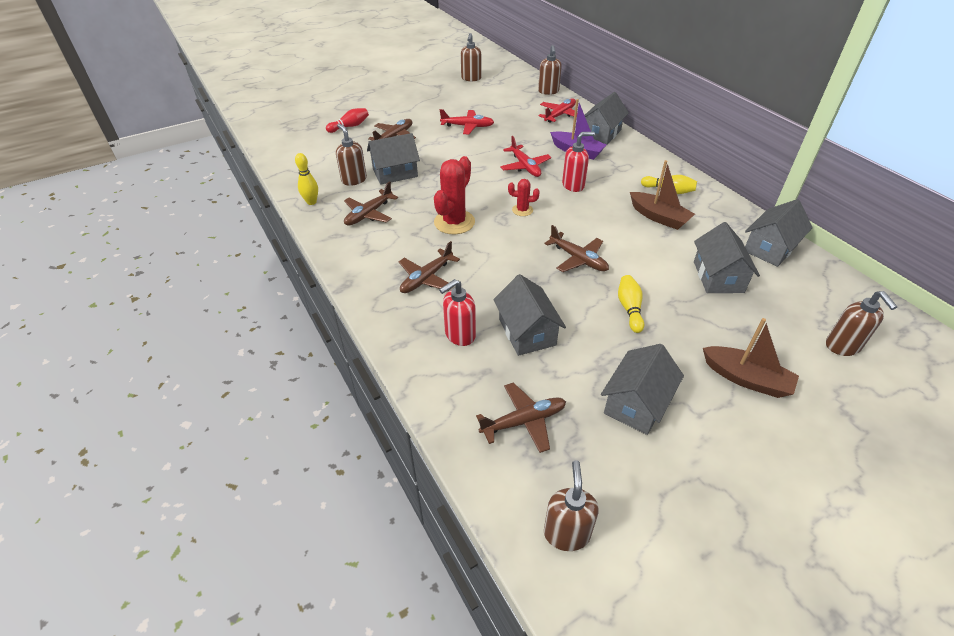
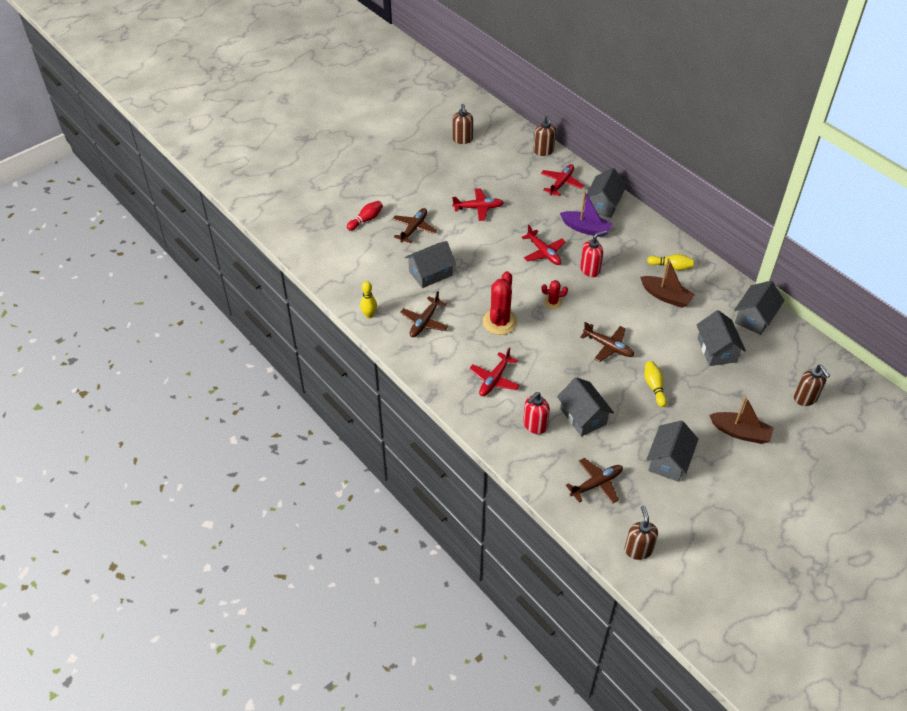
camera: 10 degrees left, 5 degrees up
(354, 180) = (396, 285): brown soap dispenser -> none
(427, 278) = (494, 379): brown plane -> red plane

